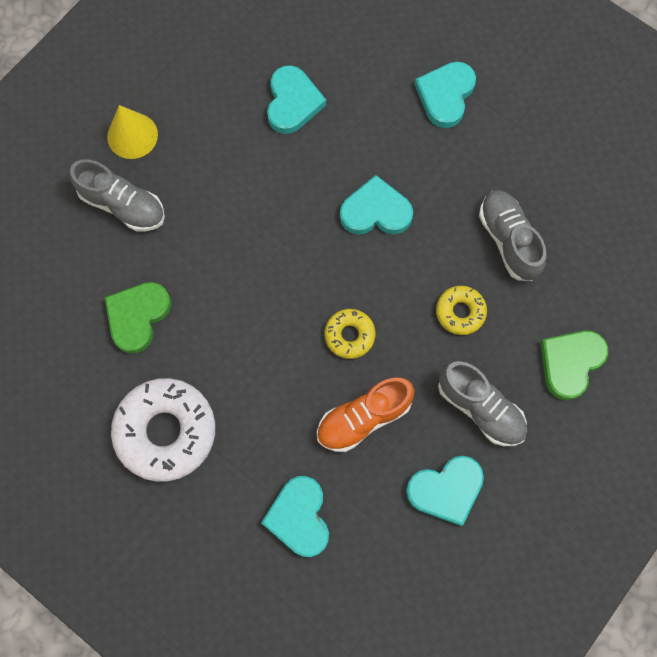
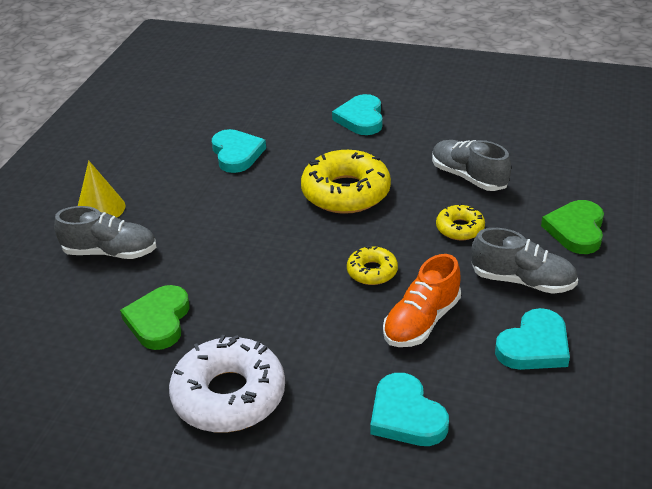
camera: 20 degrees left, 35 degrees down
(375, 211) = (346, 192): turquoise heart -> yellow donut

